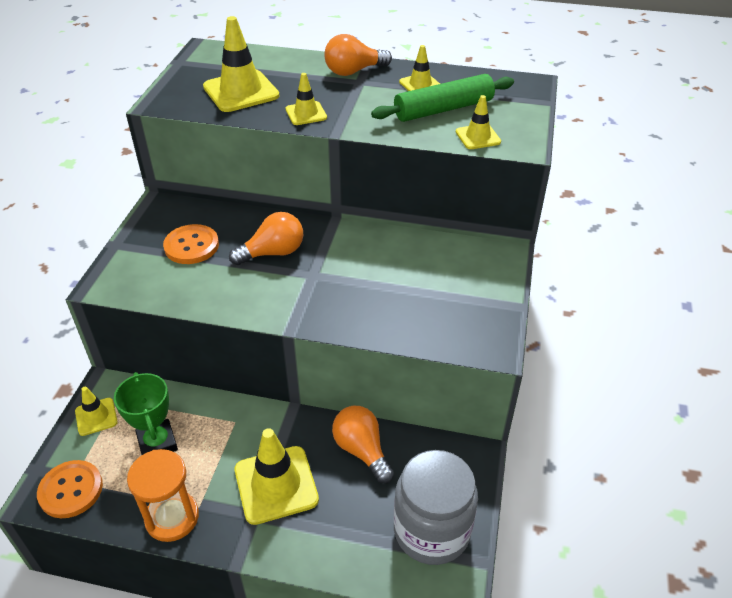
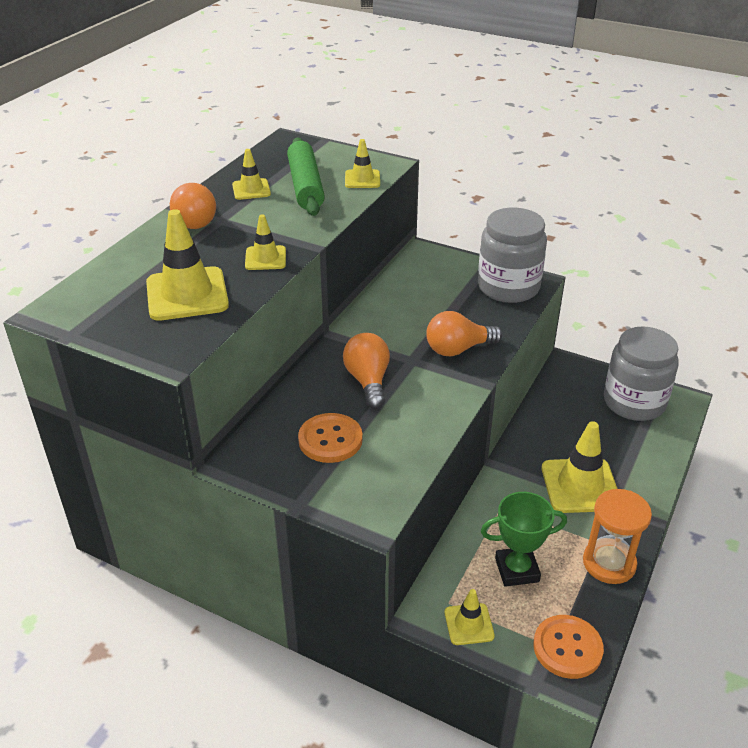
camera: 75 degrees left, 5 degrees down
(361, 450) = (551, 426): orange light bulb -> orange light bulb (458, 349)
(469, 327) = (508, 287): none -> grey jar

